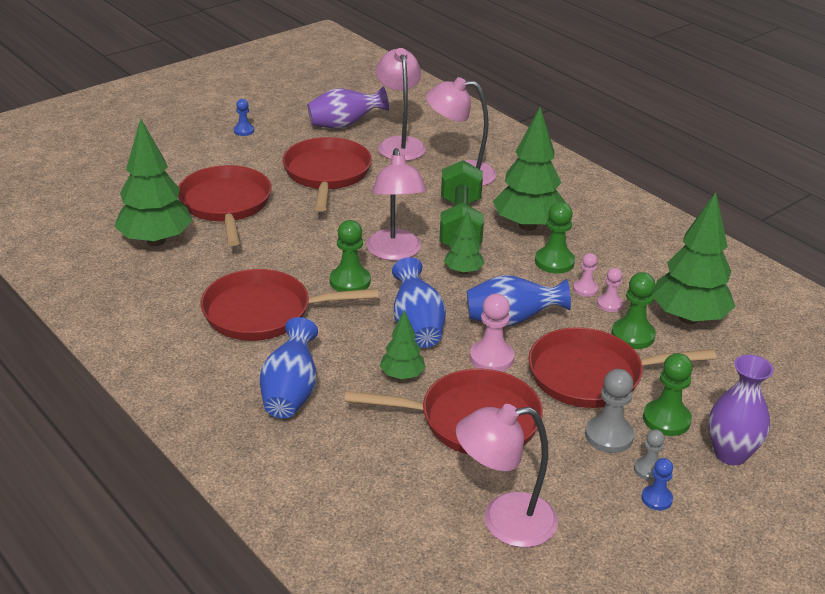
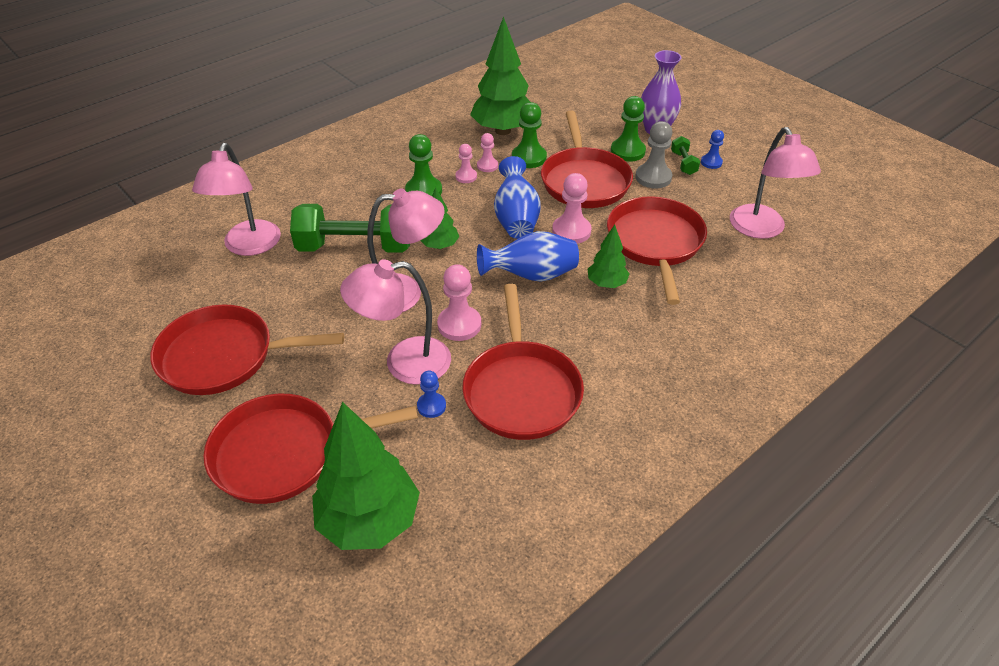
camera: 90 degrees left, 10 degrees up
(244, 131) = (71, 457): blue pawn -> blue pawn (431, 406)
(290, 392) = (648, 357): blue vase -> none
(344, 125) = (95, 347): purple vase -> none
(350, 281) = (459, 325): green pawn -> pink pawn
(399, 144) = (165, 294): pink lamp -> pink lamp (404, 363)
(527, 225) = (360, 204): green tree -> none
(648, 469) = (683, 163): grey pawn -> green dumbbell

